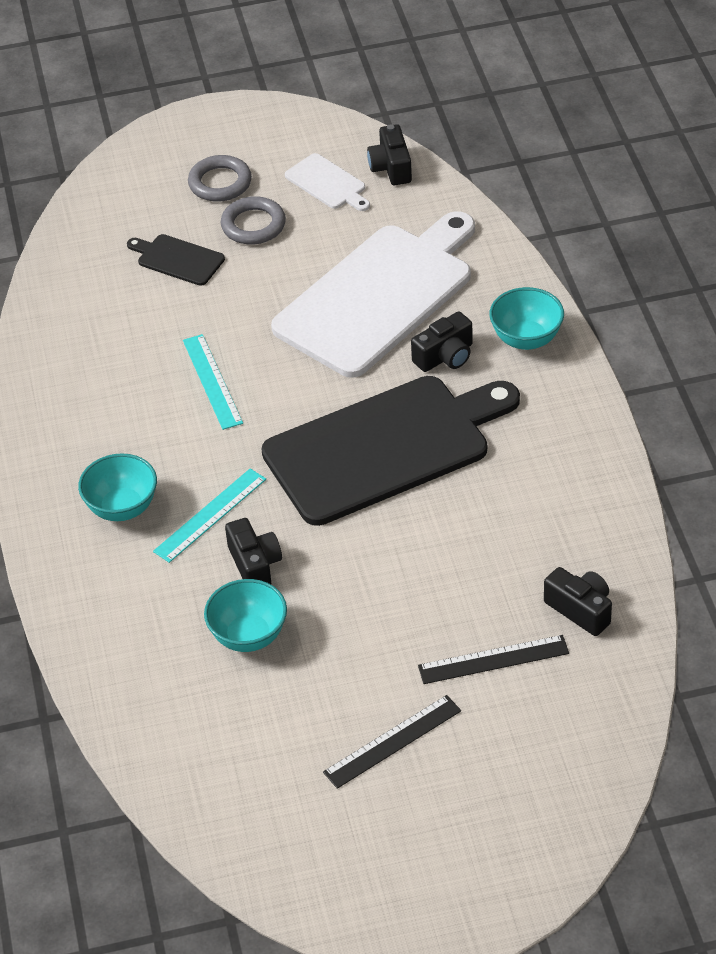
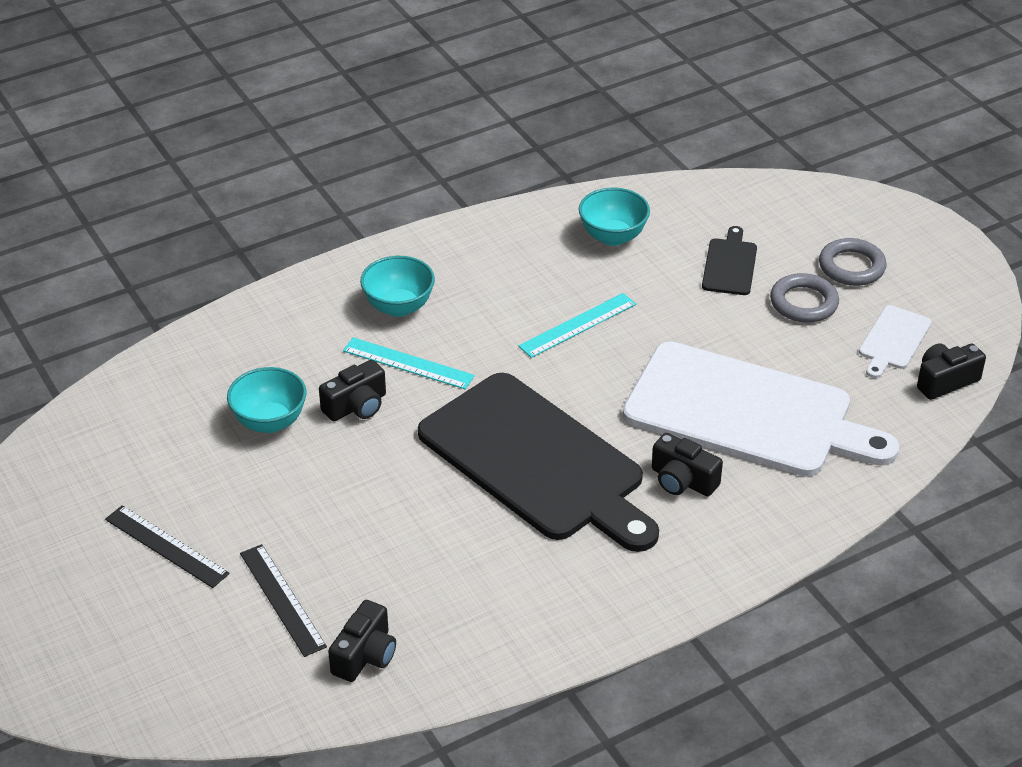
camera: 70 degrees right, 5 degrees down
(526, 339) = (736, 539): turquoise bowl -> turquoise bowl (613, 237)

